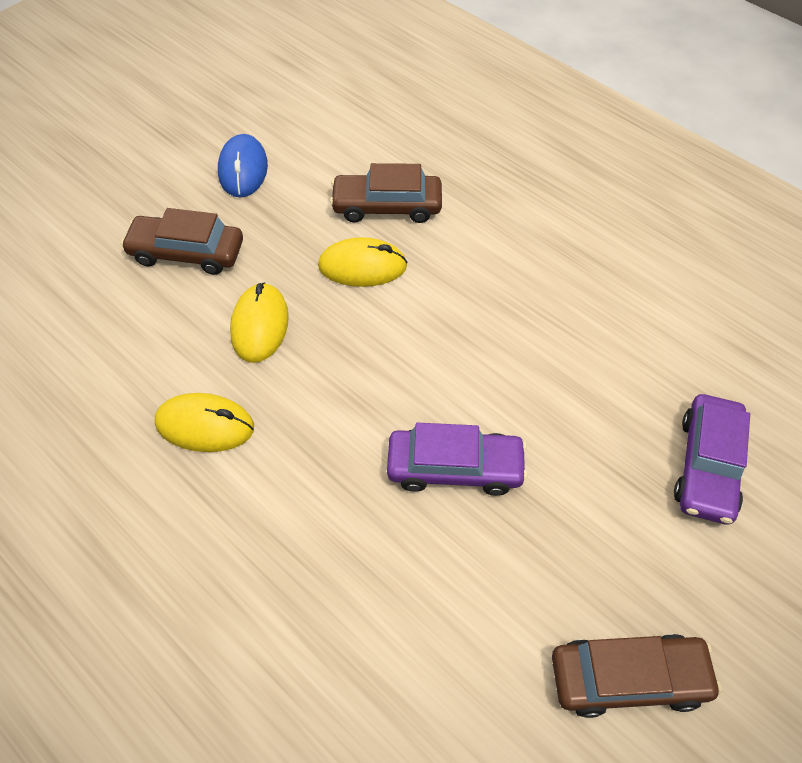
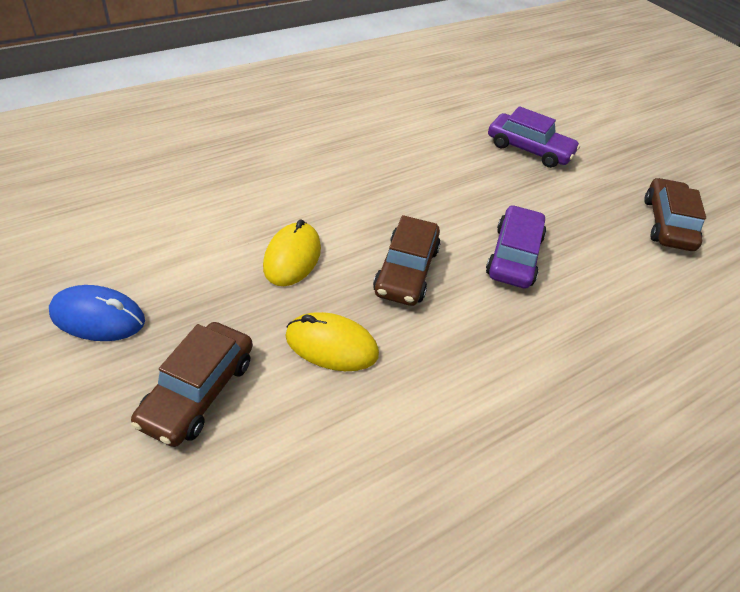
camera: 80 degrees left, 10 degrees down
(205, 425) = (440, 412): yellow mouse -> none
(387, 206) = (227, 224): brown car -> brown car (406, 271)

